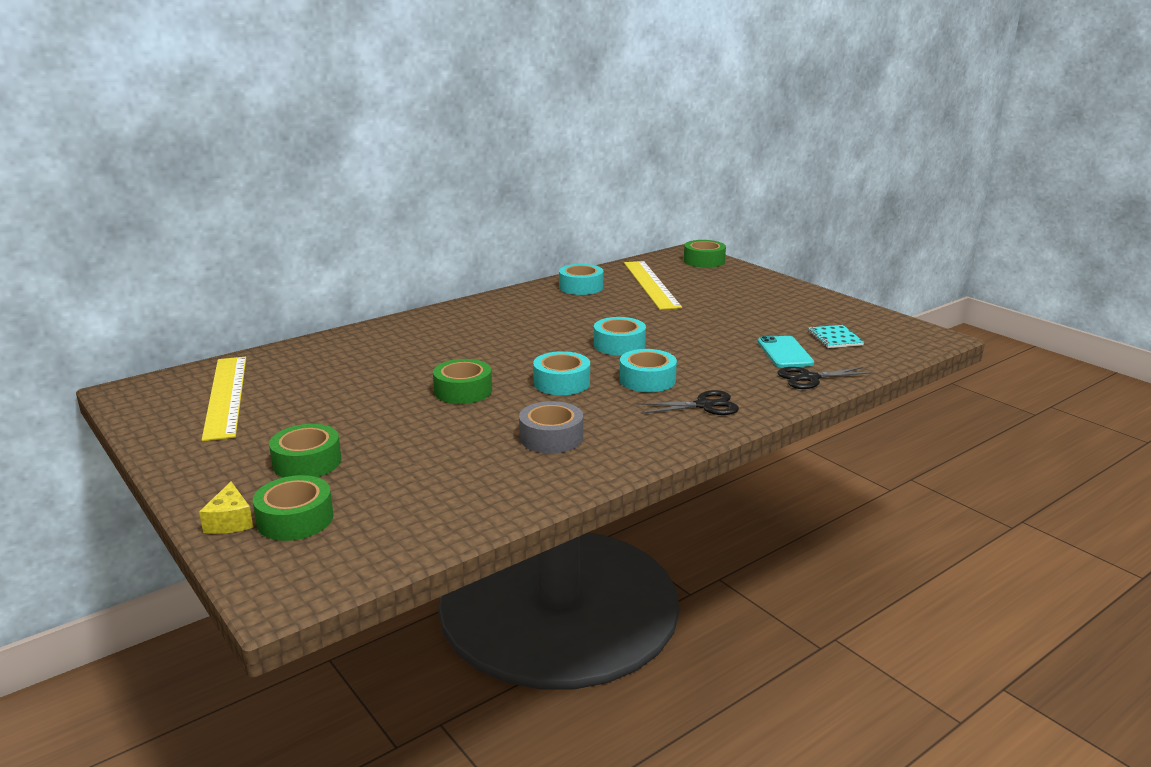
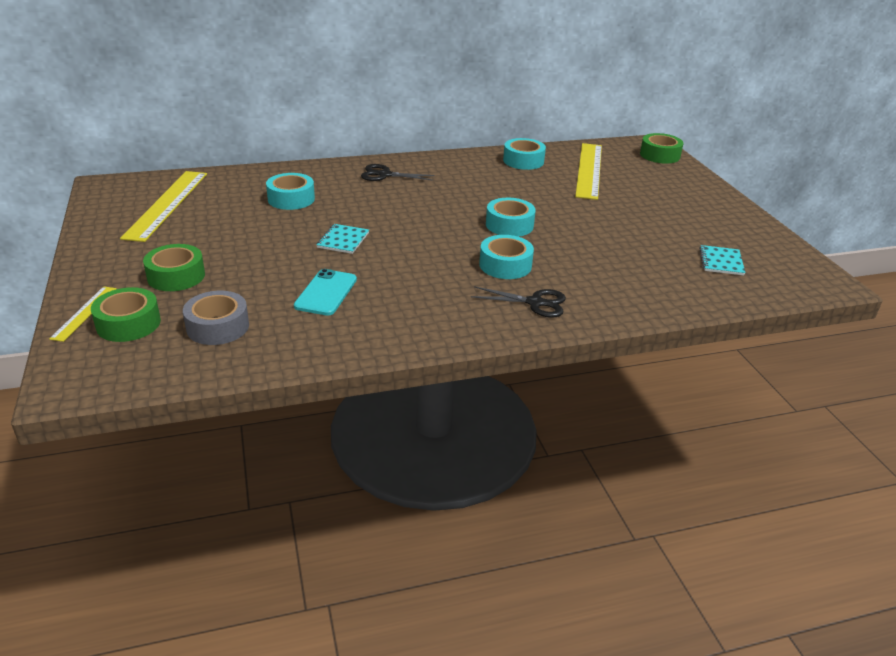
camera: 20 degrees right, 10 degrees up
(230, 521) = (84, 313): yellow cheese -> yellow ruler
(463, 391) = (343, 240): green tape -> turquoise notebook
(551, 437) = (377, 301): grey tape -> grey tape (218, 327)
(561, 383) = (429, 251): turquoise tape -> turquoise tape (291, 199)
(784, 352) = (657, 266): turquoise phone -> turquoise phone (326, 293)
(810, 378) = (659, 298): black scissors -> black scissors (385, 175)

